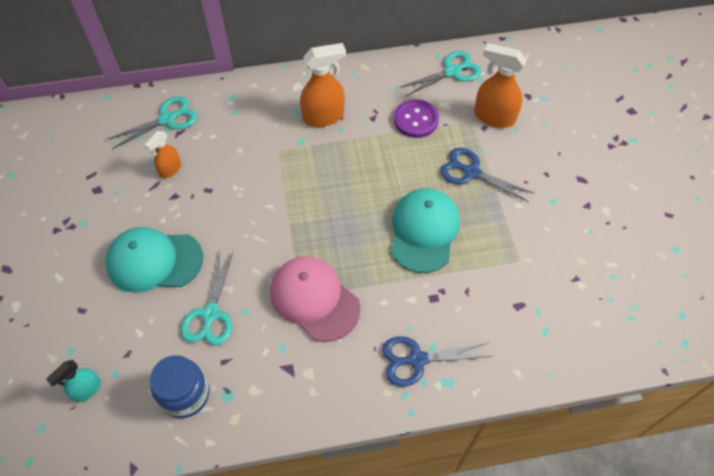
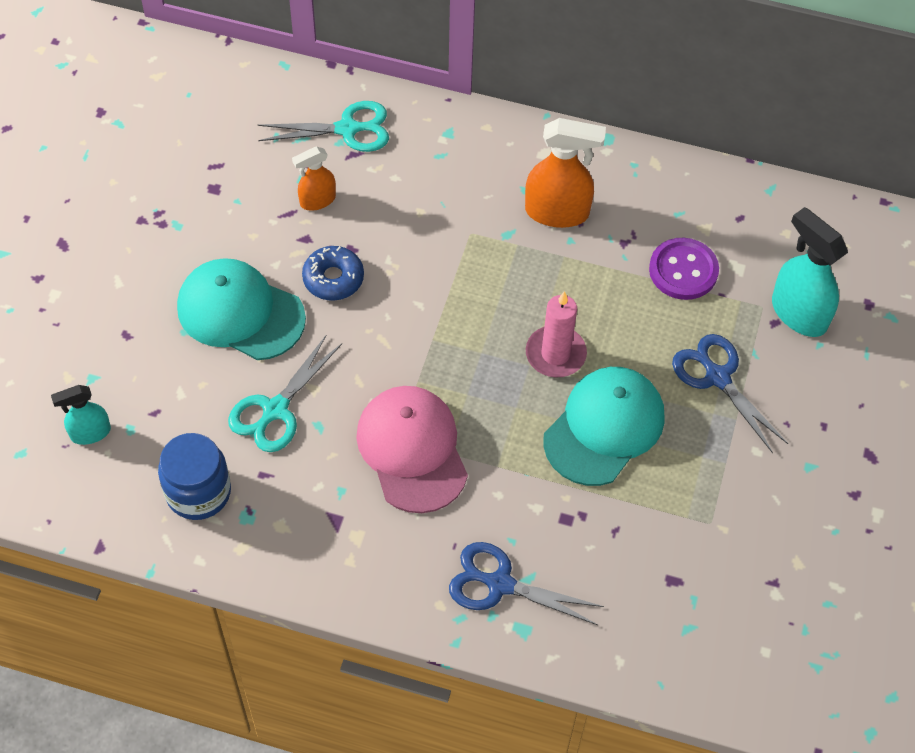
camera: 25 degrees right, 0 degrees up
(205, 213) = (333, 278): none -> blue donut
(369, 200) = (555, 354): none -> pink candle
(452, 72) = (777, 222): turquoise scissors -> none
(494, 117) = (798, 313): orange spray bottle -> turquoise spray bottle

